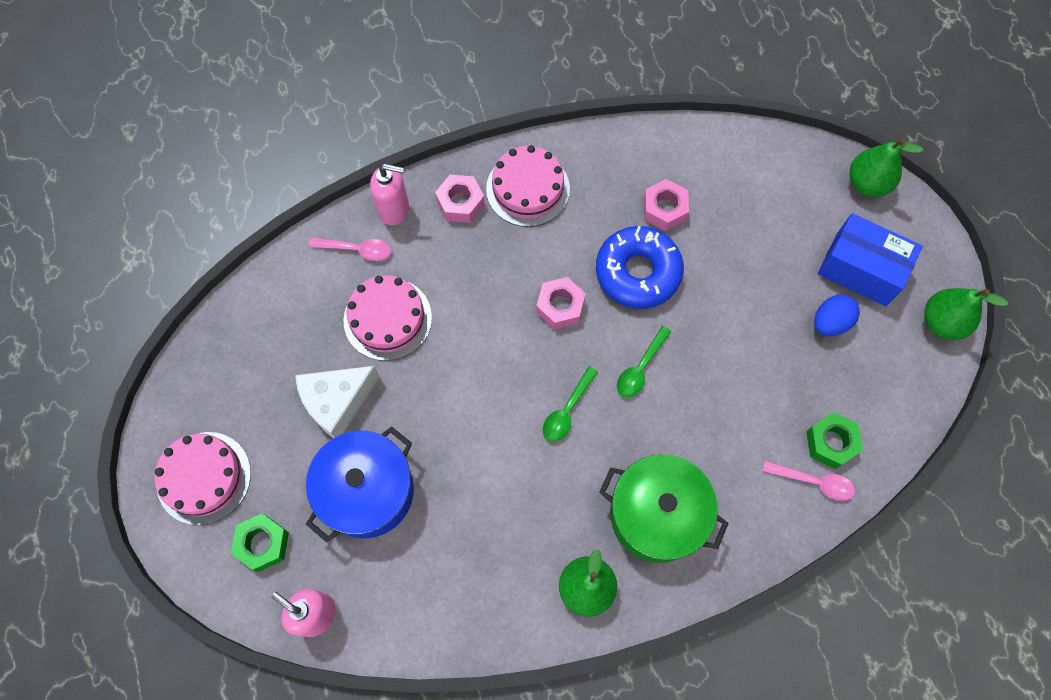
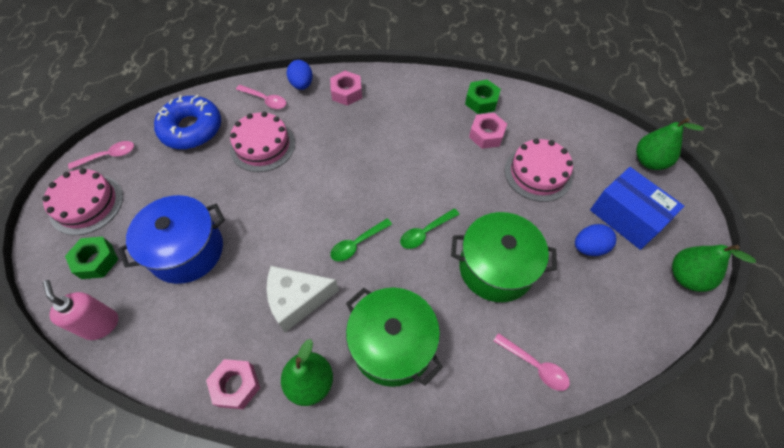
camera: 20 degrees right, 10 degrees down
(190, 402) = (108, 156): none -> pink spoon
(337, 402) = (200, 186): white cheese -> white cheese (297, 300)
(394, 209) = (302, 84): pink soap dispenser -> blue egg
(528, 189) = (395, 97): pink cake -> pink cake (538, 173)
(560, 306) = (384, 173): pink nut -> pink nut (236, 385)
(638, 272) = (450, 168): blue donut -> blue donut (191, 129)
(736, 384) = (496, 268): none -> green pot
(831, 443) = (560, 339): green nut -> green nut (481, 101)

